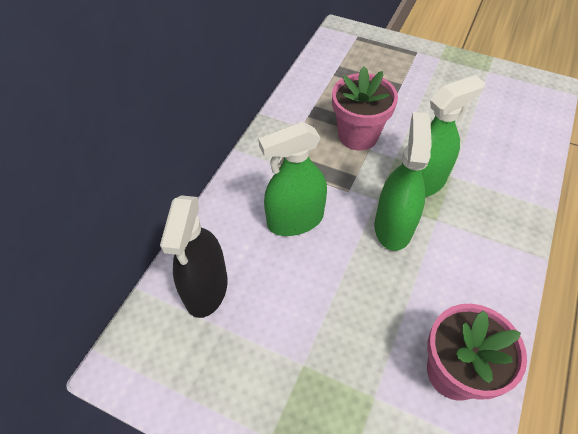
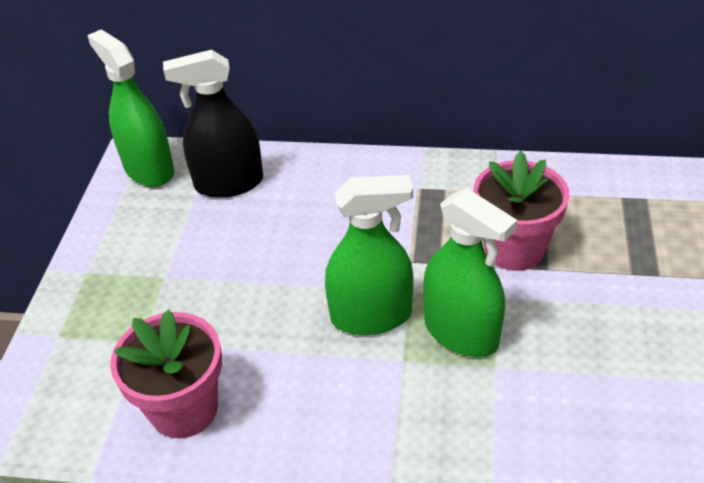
camera: 75 degrees right, 10 degrees down
(295, 220) = (342, 224): green spray bottle -> green spray bottle (149, 169)

